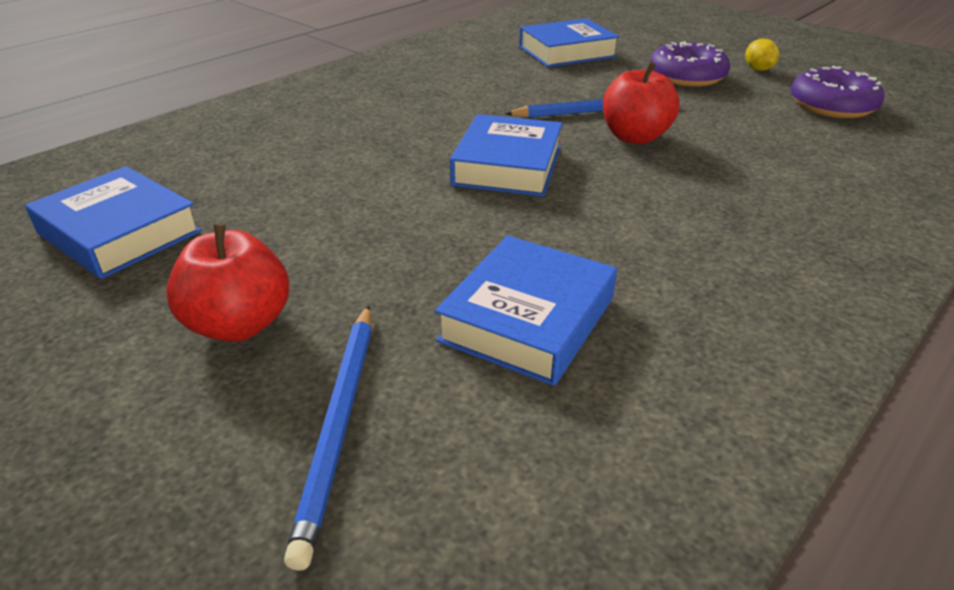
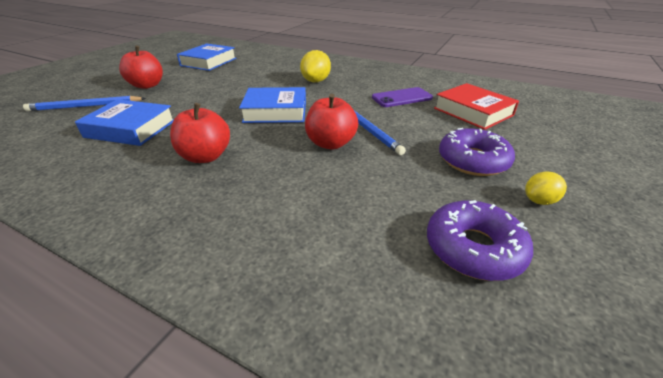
camera: 75 degrees right, 0 degrees up
(385, 122) = (316, 81): none -> yellow lemon
(502, 77) = (402, 98): none -> purple phone
(567, 52) = (473, 112): blue book -> red book
(662, 229) = (205, 156): none -> red apple

